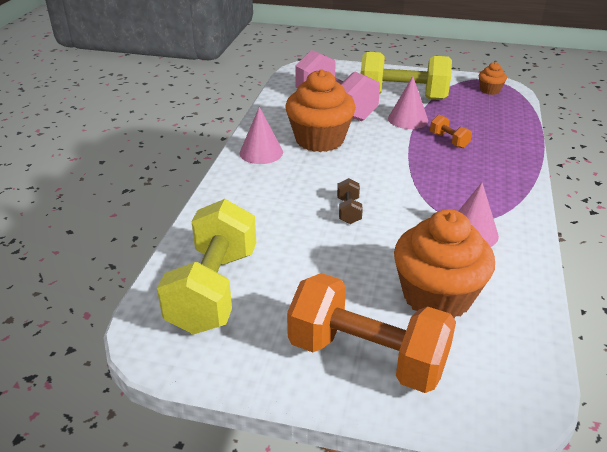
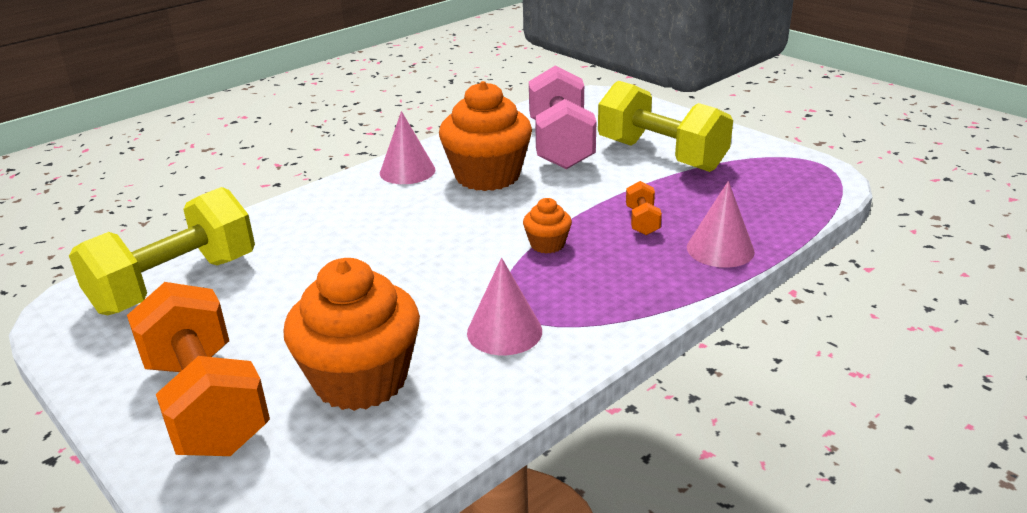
camera: 35 degrees right, 5 degrees down
(348, 211) = (405, 258): brown dumbbell -> none
(408, 119) = (627, 182): pink cone -> pink cone (720, 249)
(490, 90) = (799, 177): orange cupcake -> orange cupcake (547, 244)

